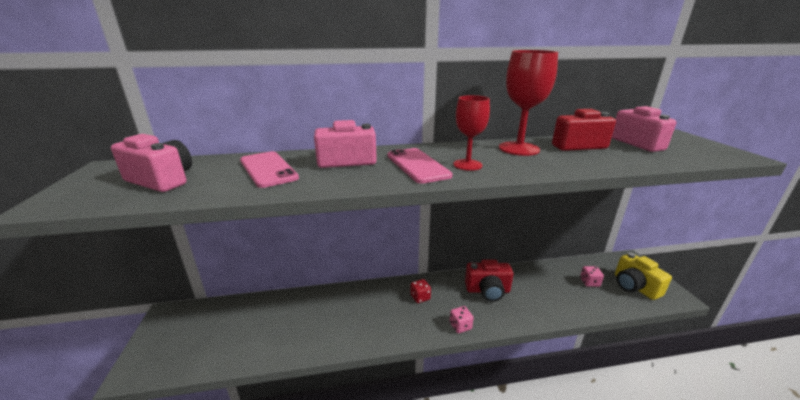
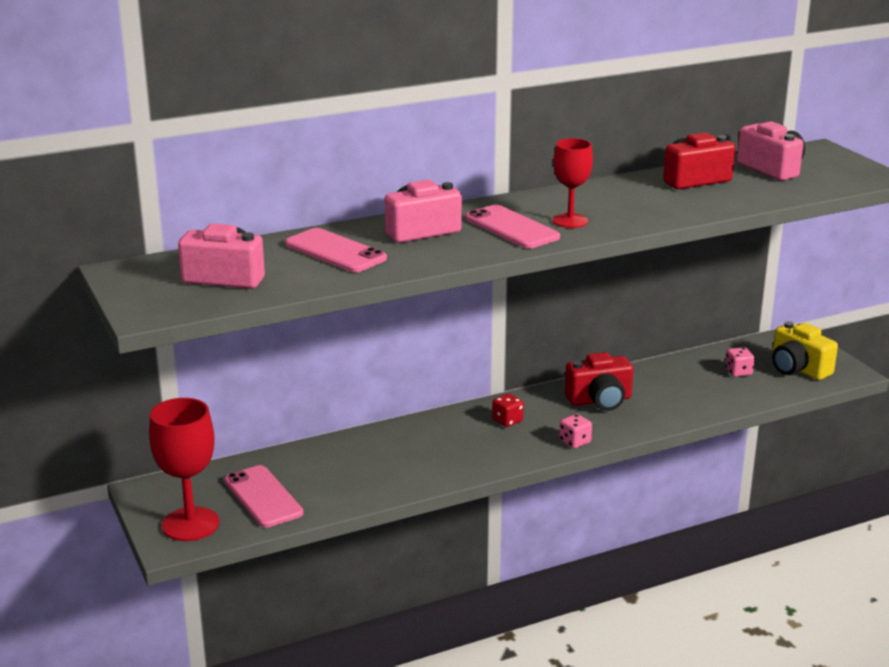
camera: 15 degrees left, 0 degrees up
(227, 336) = (263, 497): none -> pink phone
(519, 149) = (624, 192): red goblet -> red goblet (190, 524)

